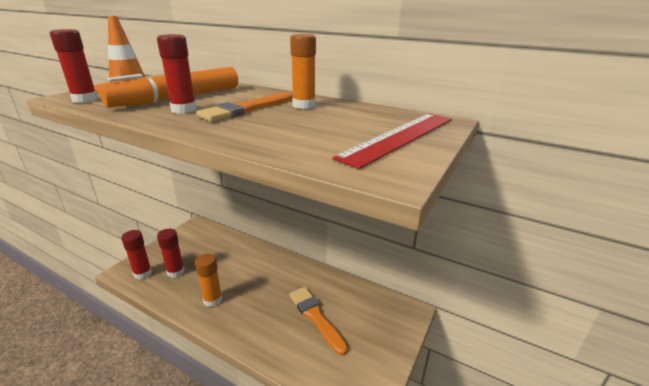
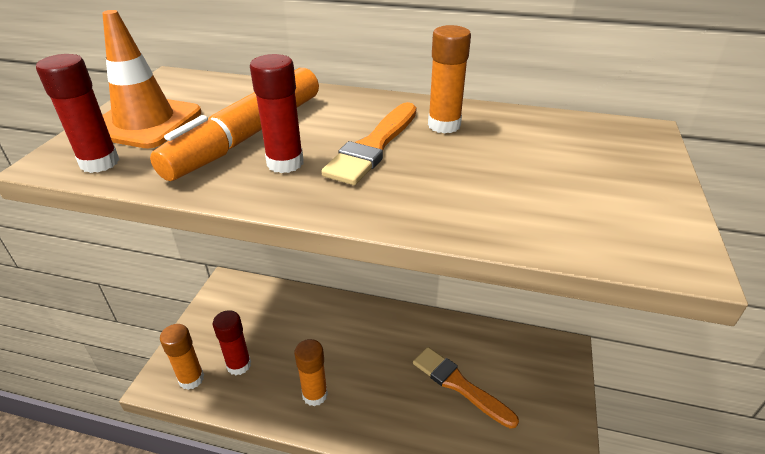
camera: 15 degrees left, 10 degrees up
(143, 273) = (191, 379): red glue stick -> orange glue stick
(400, 137) = (620, 174): red ruler -> none

